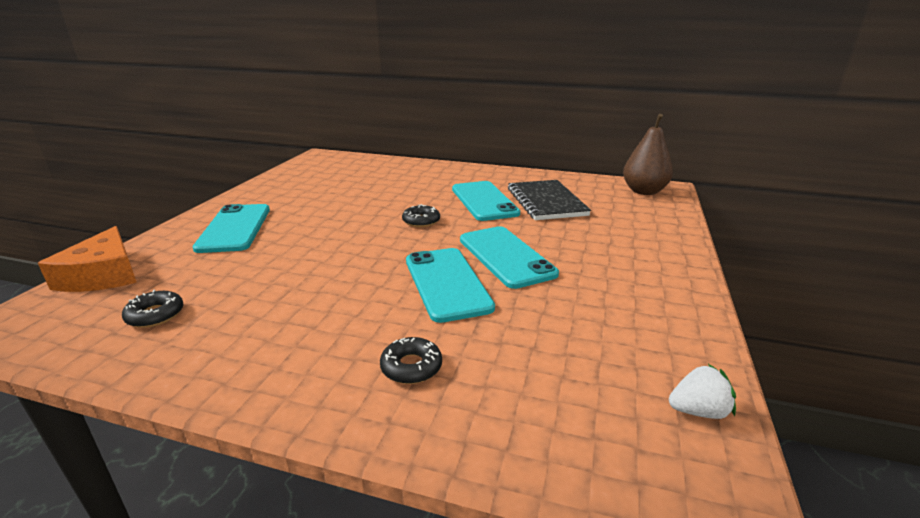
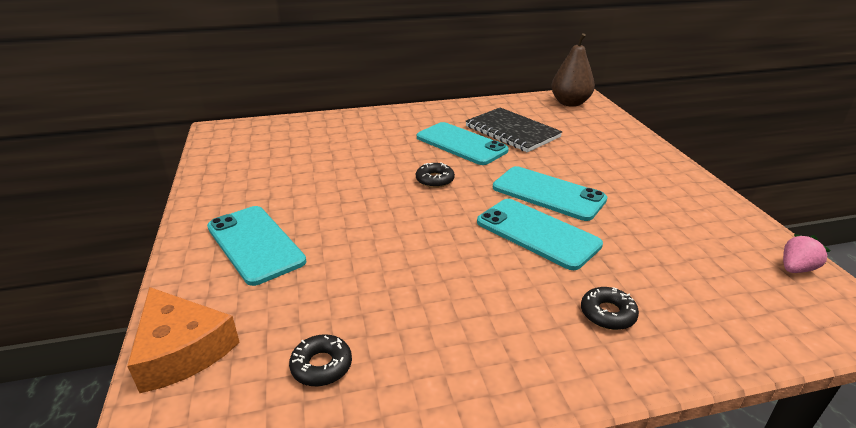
camera: 30 degrees left, 5 degrees up
(698, 411) = (796, 269): white strawberry -> pink strawberry

